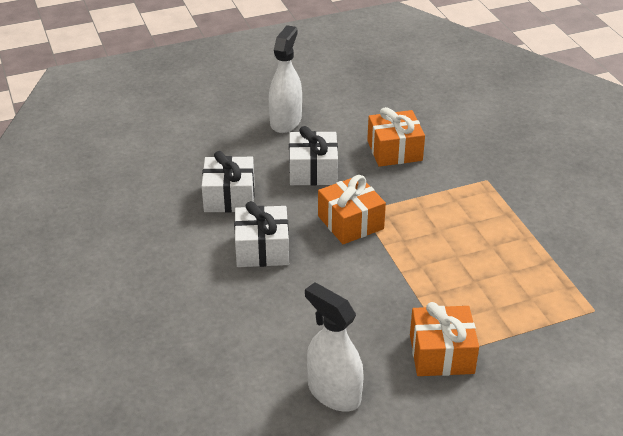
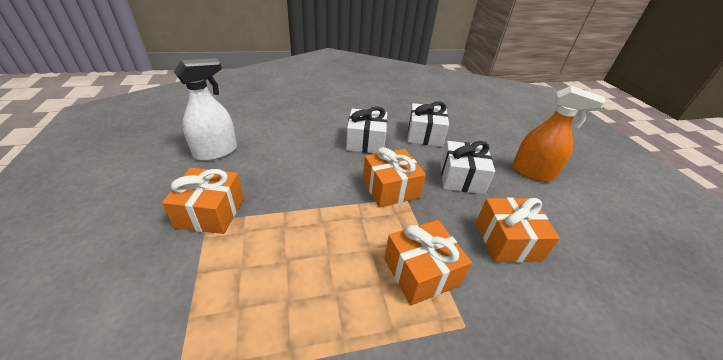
camera: 95 degrees right, 0 degrees up
(286, 121) = (532, 172): white spray bottle -> orange spray bottle
(450, 200) = (421, 272): none -> orange gift

